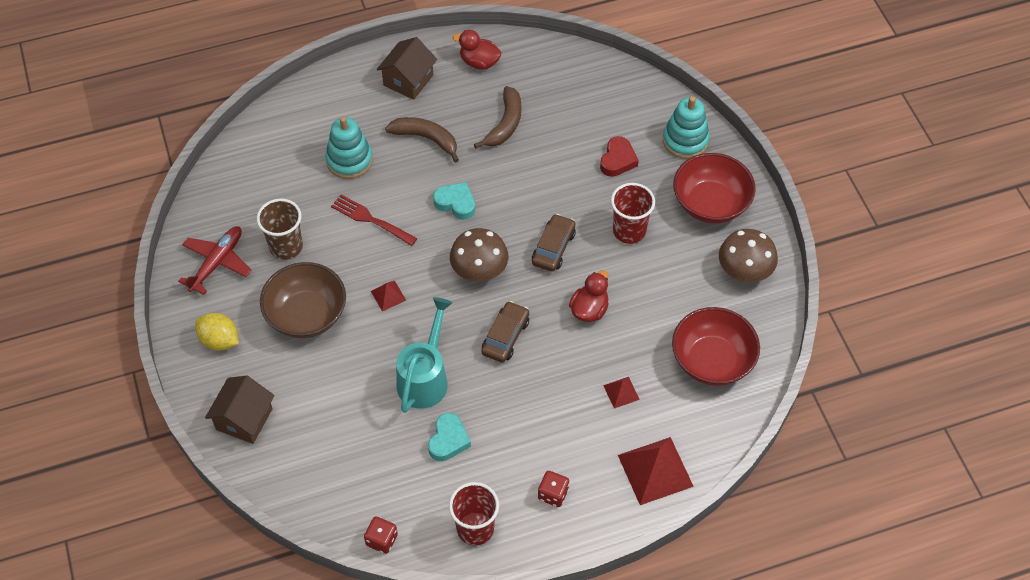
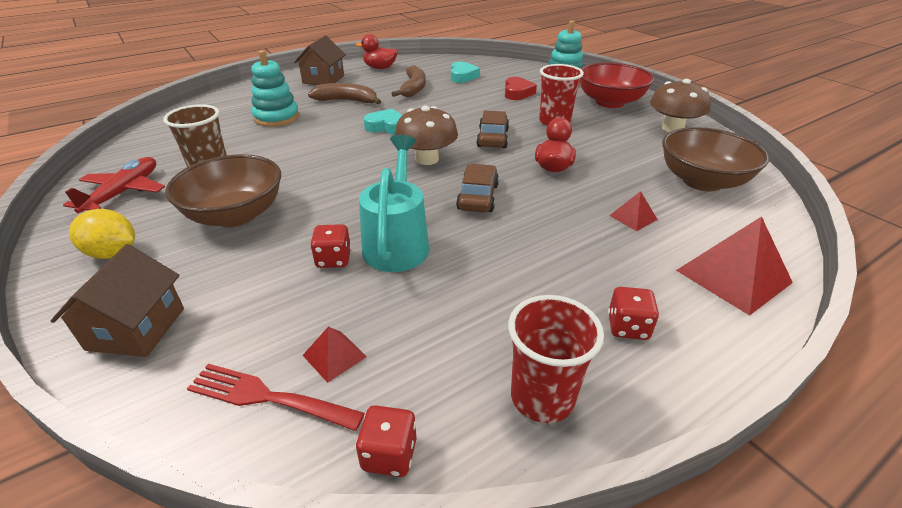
camera: 15 degrees left, 20 degrees down
(371, 220) = (304, 145): red fork -> red fork (269, 397)
(375, 384) = (333, 259): none -> red dice
(388, 295) = (333, 188): red pyramid -> red pyramid (334, 355)
(448, 440) = (451, 296): turquoise heart -> turquoise heart (462, 76)
(712, 360) = (702, 181): red bowl -> brown bowl

